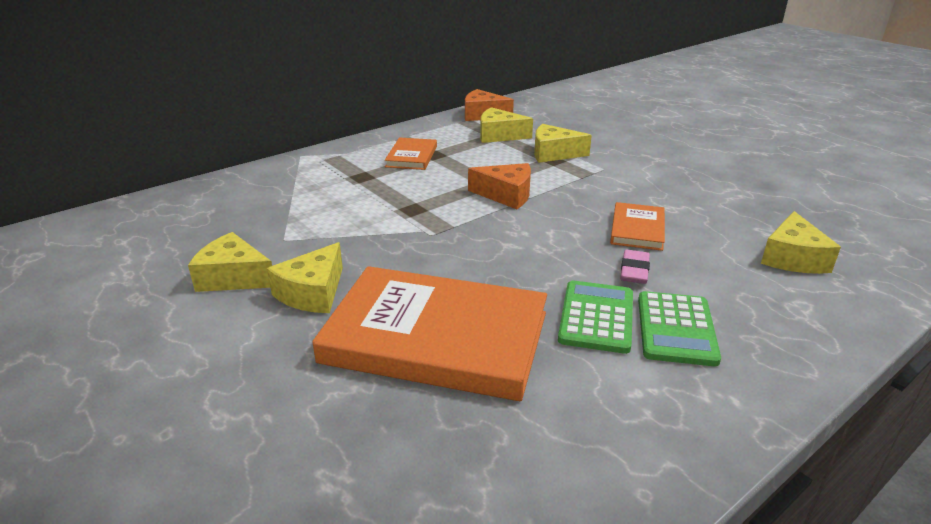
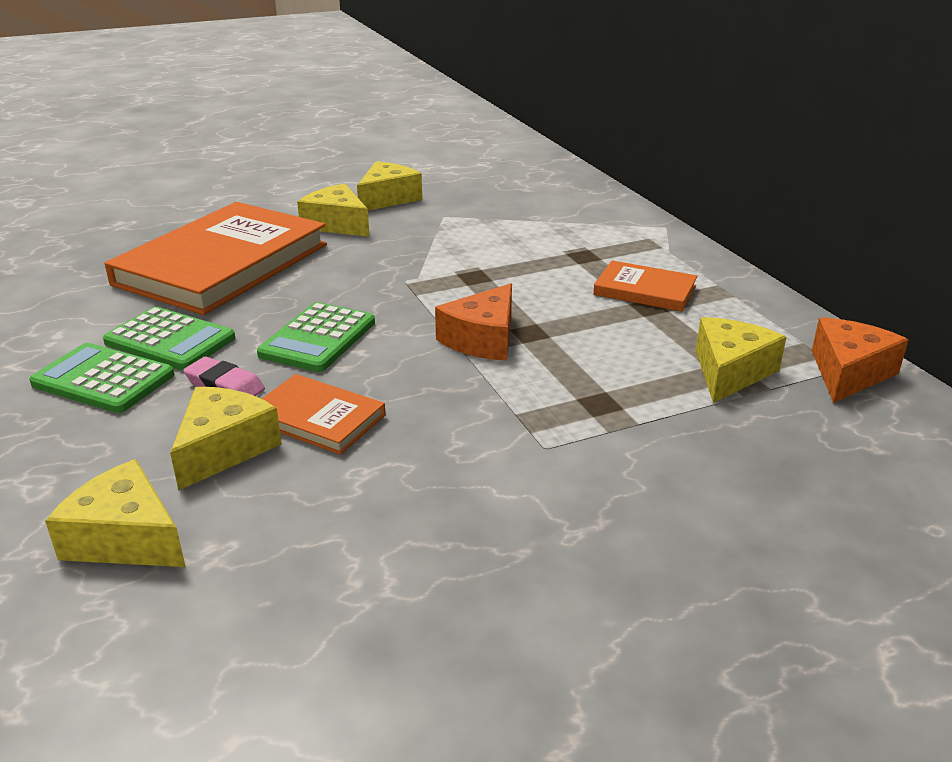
camera: 105 degrees right, 0 degrees up
(545, 250) = (318, 338): none -> green calculator
(553, 153) = (630, 410): yellow cheese -> yellow cheese (224, 448)

